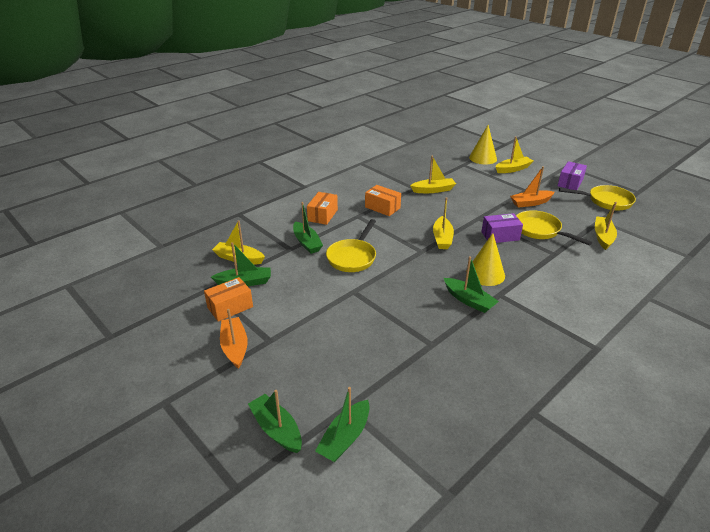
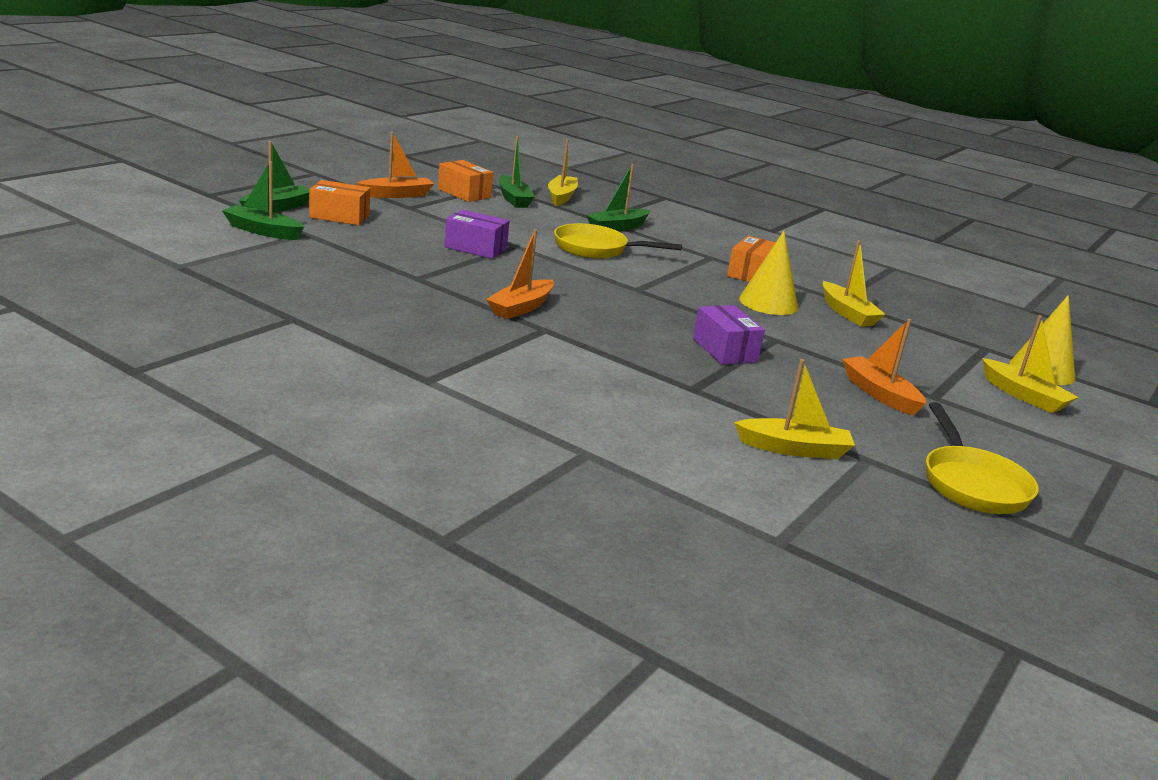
camera: 75 degrees right, 10 degrees down
(322, 215) = (696, 238): orange box -> orange box (339, 216)
(442, 238) = (685, 306): yellow boat -> none
(469, 300) = (521, 308): green boat -> orange boat
(485, 274) = (597, 326): yellow cone -> yellow cone (768, 303)
(540, 230) = (771, 388): yellow pan -> none
(570, 183) = (1026, 453): purple box -> purple box (475, 248)

